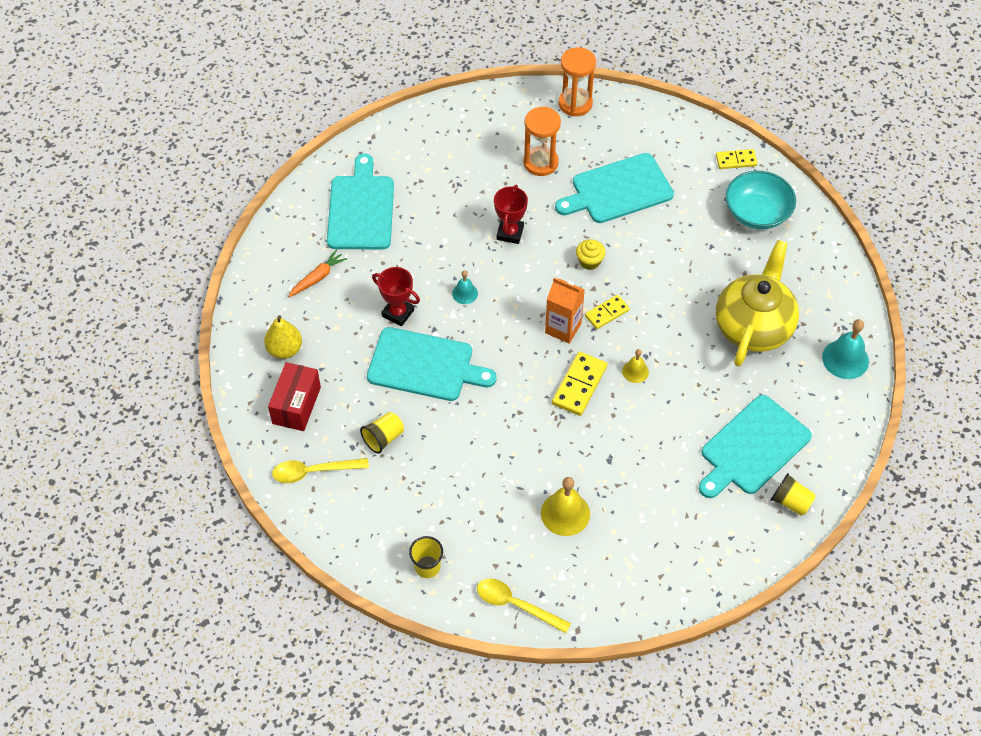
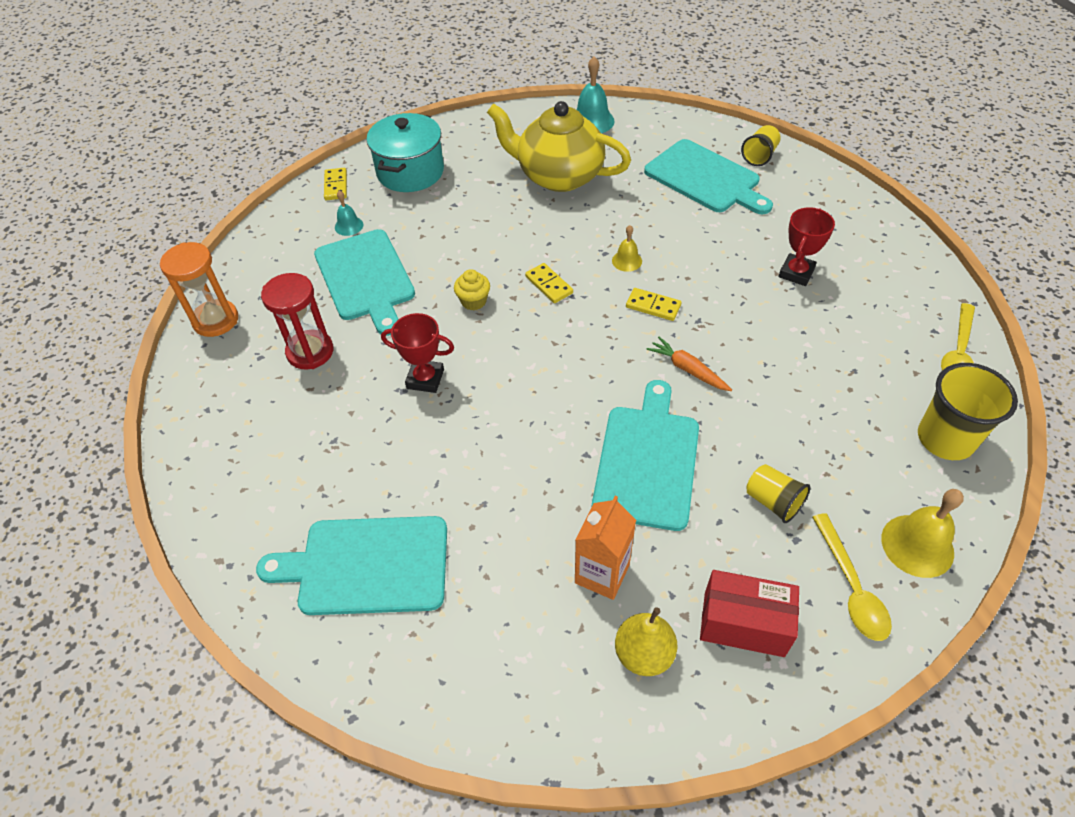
camera: 90 degrees left, 5 degrees down
(317, 278) = (501, 617): orange carrot -> orange carrot (688, 369)
(398, 313) = (562, 500): red trophy -> red trophy (796, 273)
(427, 566) = (945, 439): yellow cup -> yellow cup, size x1.68
(465, 293) = (525, 423): turquoise bell -> turquoise bell (349, 226)
(540, 163) = (310, 352): orange hourglass -> red hourglass
(563, 328) = (573, 322): orange carton -> orange carton (602, 574)
(565, 513) = (826, 314): yellow bell -> yellow bell (917, 545)
(579, 385) = (653, 306): yellow domino -> yellow domino, size x0.65
(757, 213) = (410, 172): turquoise bowl -> turquoise pot

